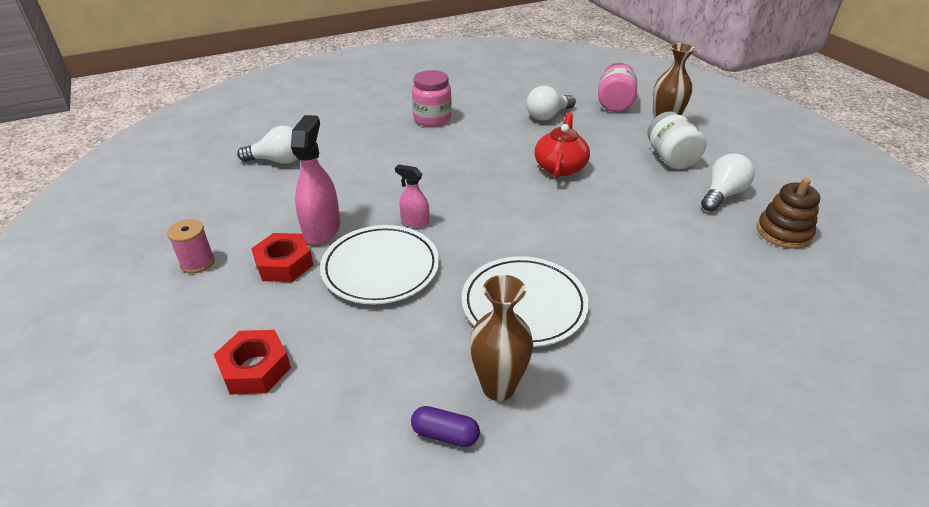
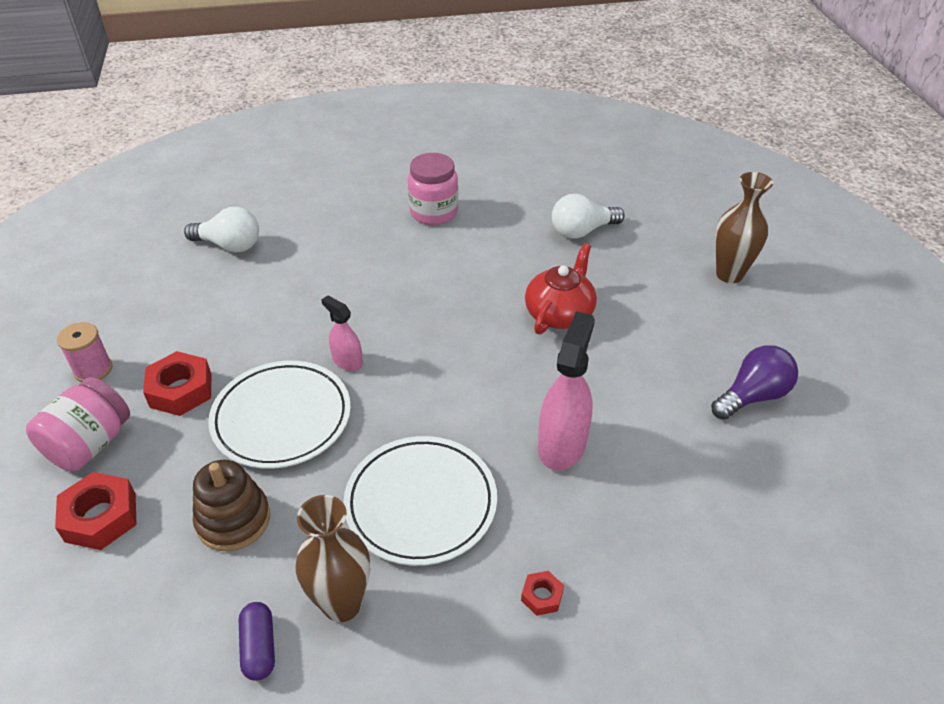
camera: 15 degrees right, 5 degrees up
(322, 229) = (239, 351): pink spray bottle -> pink spray bottle (562, 444)
(445, 434) = (259, 647): purple capsule -> purple capsule turned 45 degrees clockwise
(614, 104) = (680, 226): pink jar -> pink jar (90, 444)
(650, 348) = (542, 596): none -> red nut
(670, 158) = (712, 326): white jar -> none
(722, 195) = (752, 396): white light bulb -> purple light bulb
(783, 232) = (805, 470): brown stacking toy -> brown stacking toy (233, 520)

